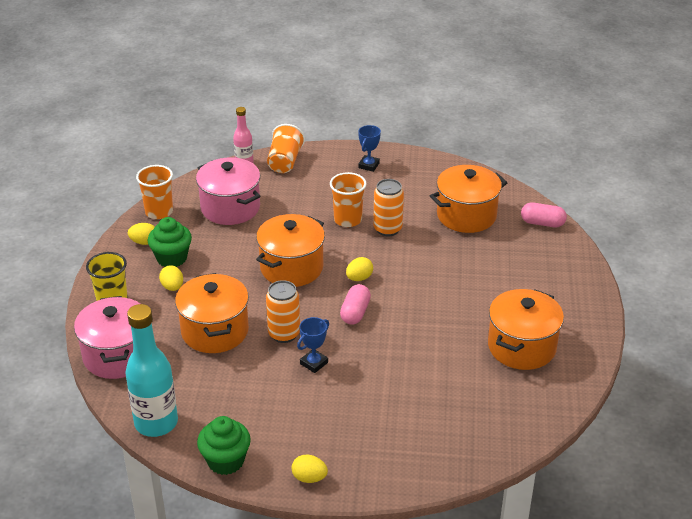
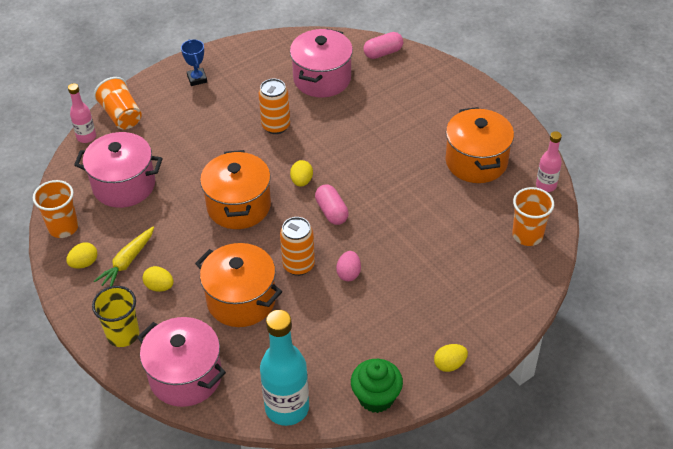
camera: 40 degrees left, 10 degrees up
(172, 258) = (127, 262): green cupcake -> yellow carrot
(314, 363) = (348, 273): blue trophy -> pink egg
(348, 220) = (235, 137): orange cup -> orange cup (527, 235)
(466, 215) = (322, 79): orange pot -> pink pot
(562, 402) = (546, 185): none -> pink bottle

